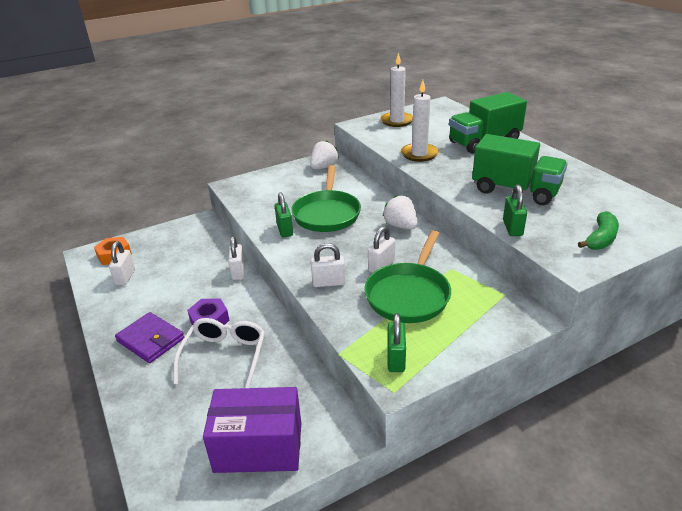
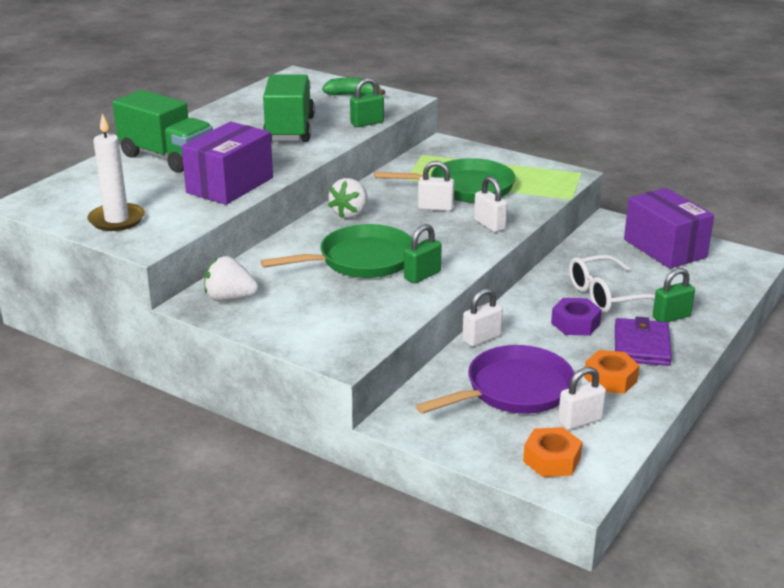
camera: 120 degrees left, 5 degrees down
(140, 307) = (610, 379): none -> orange nut
(178, 264) = (513, 390): none -> purple pan
(396, 359) = (549, 178): green padlock -> green padlock (671, 317)
(419, 154) = (230, 185): white candle -> purple box

